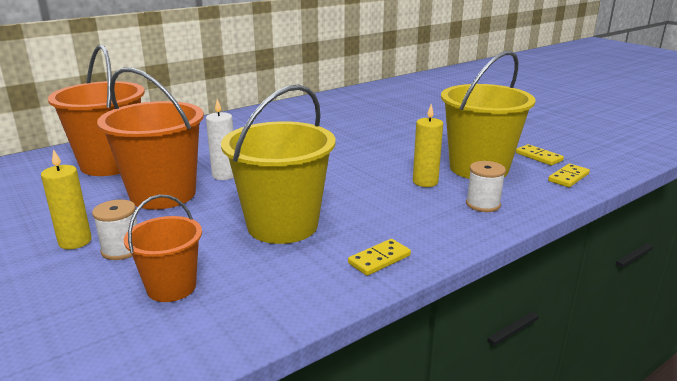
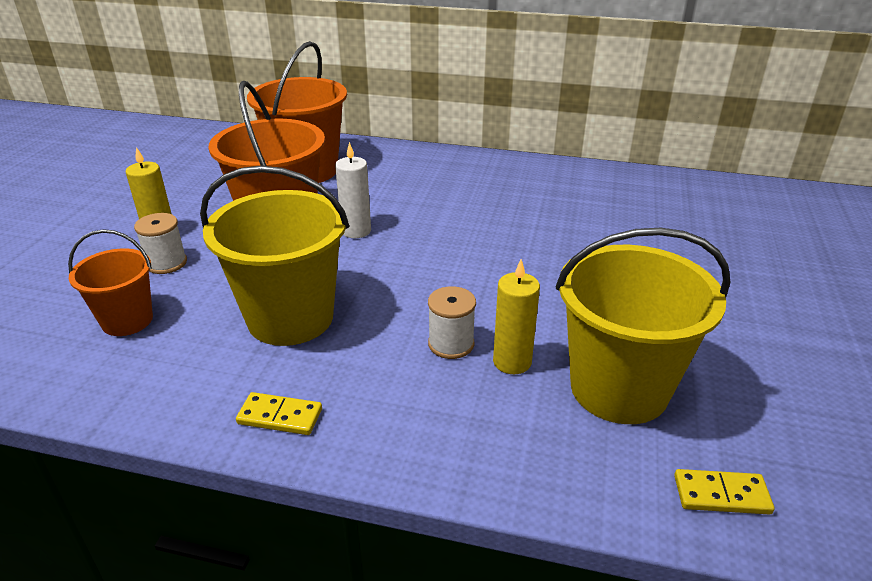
camera: 50 degrees right, 10 degrees up
(483, 204) = (509, 439): white spool -> white spool (451, 344)
(538, 157) = (752, 431): yellow domino -> none

